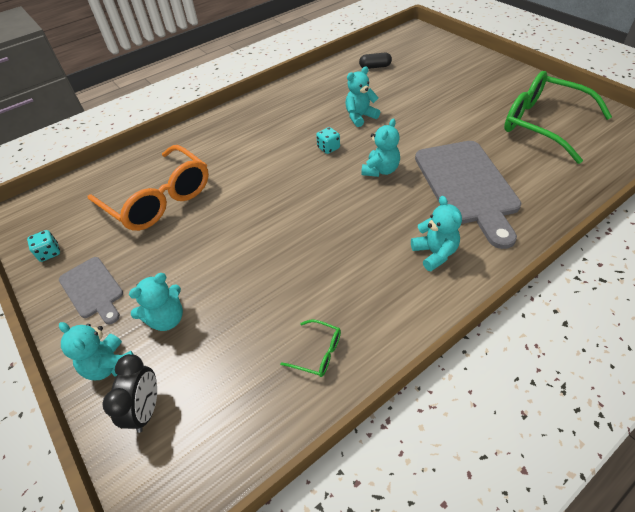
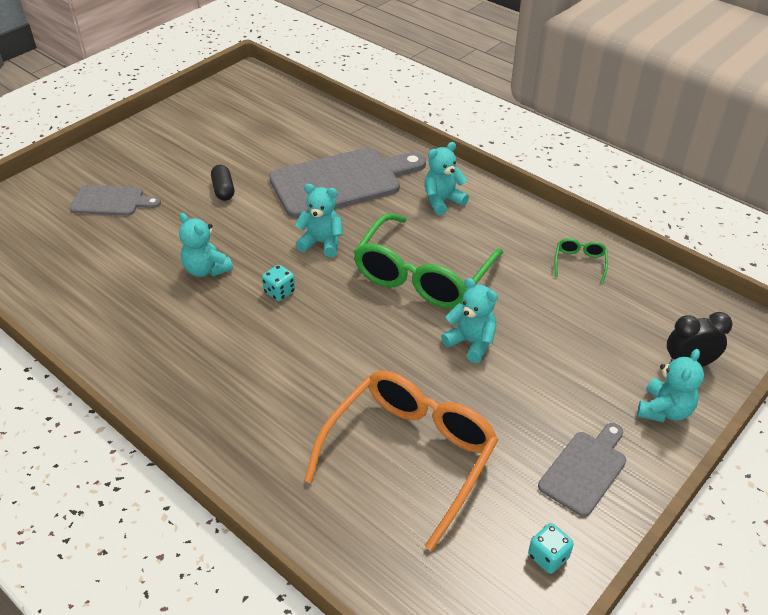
camera: 105 degrees left, 5 degrees down
(167, 319) = (593, 380): turquoise teddy bear -> turquoise teddy bear (471, 342)
(375, 67) = (66, 265): black capsule -> black capsule (223, 190)
(441, 76) = (111, 201): none -> grey cutting board
(542, 124) = (231, 131): green glasses -> green glasses (422, 276)

